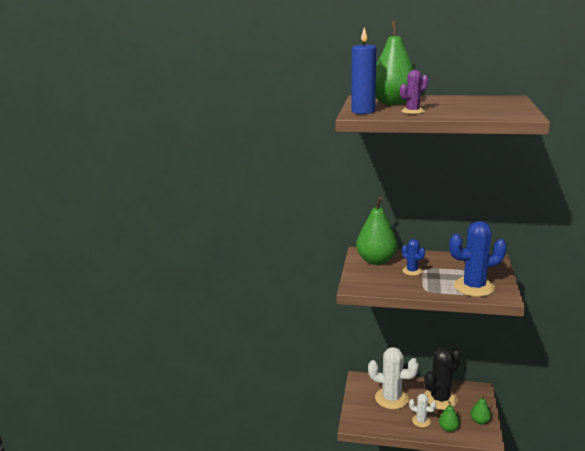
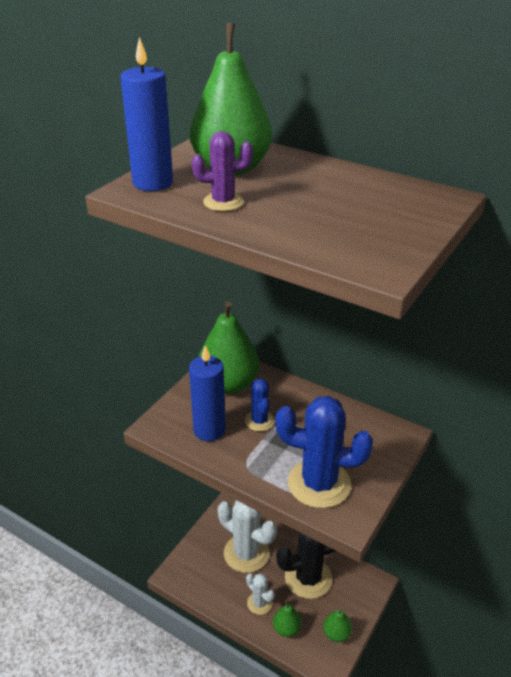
camera: 20 degrees right, 15 degrees up
(388, 281) = (209, 430): none -> blue candle

